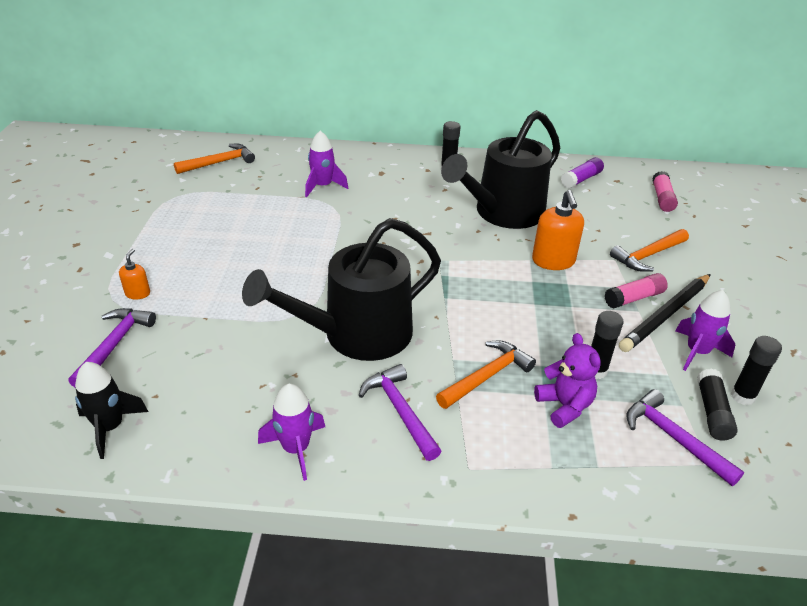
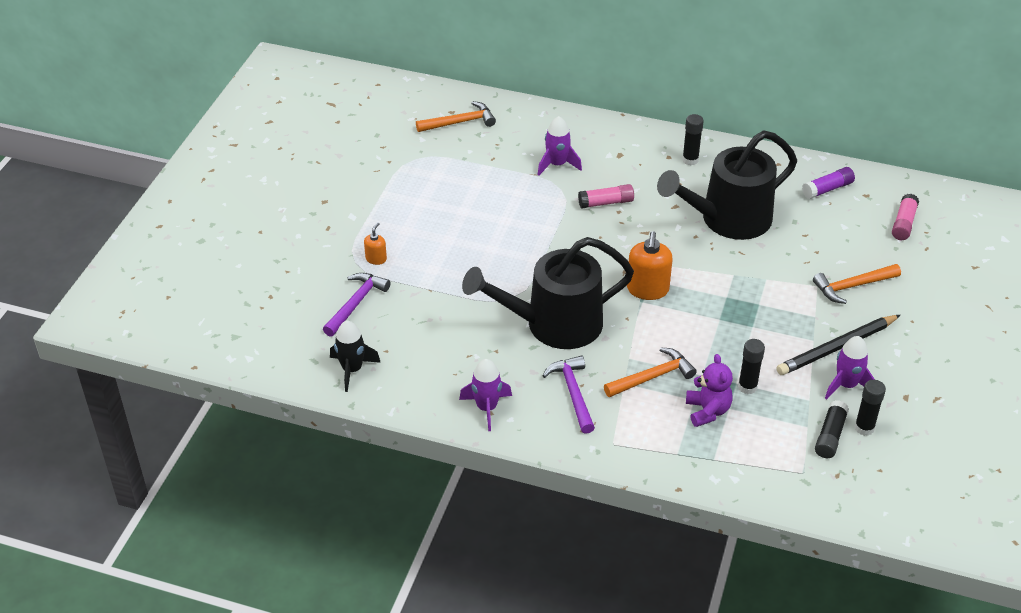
camera: 15 degrees right, 5 degrees up
(553, 261) = (756, 279): orange soap dispenser -> orange soap dispenser (647, 289)
(634, 298) = (815, 327): pink glue stick -> pink glue stick (606, 203)
(673, 438) = (785, 450): purple hammer -> none

